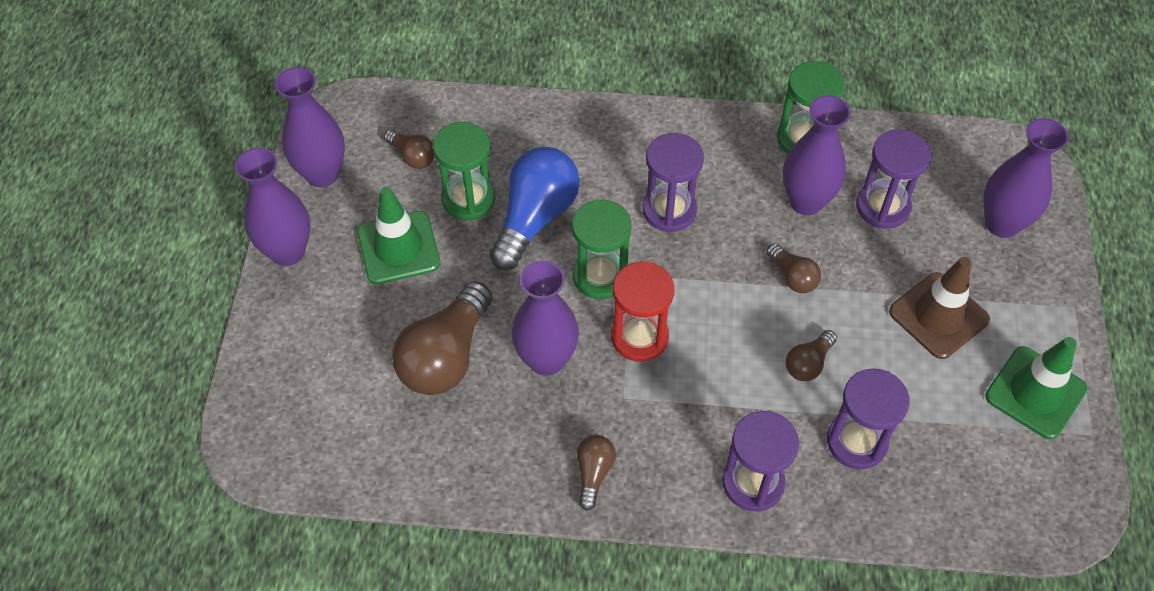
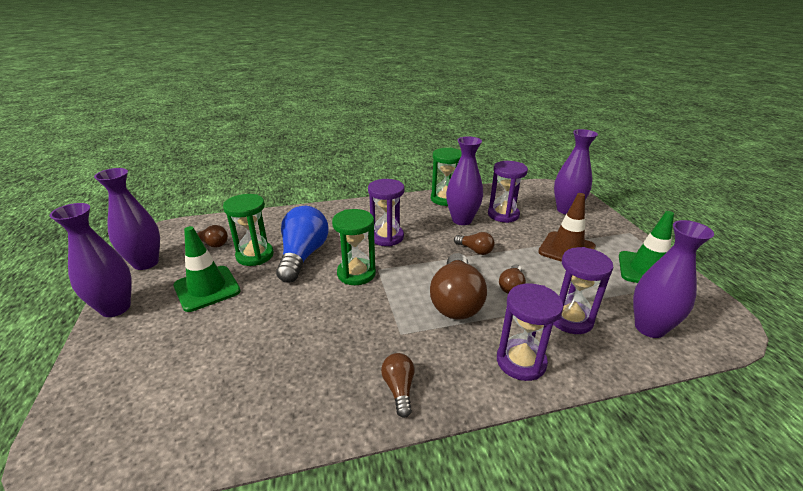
camera: 20 degrees left, 25 degrees down
(446, 356) = (254, 341): brown light bulb -> brown light bulb (456, 300)
(546, 359) = (334, 325): purple vase -> purple vase (649, 328)
(639, 337) = (396, 298): red hourglass -> none

